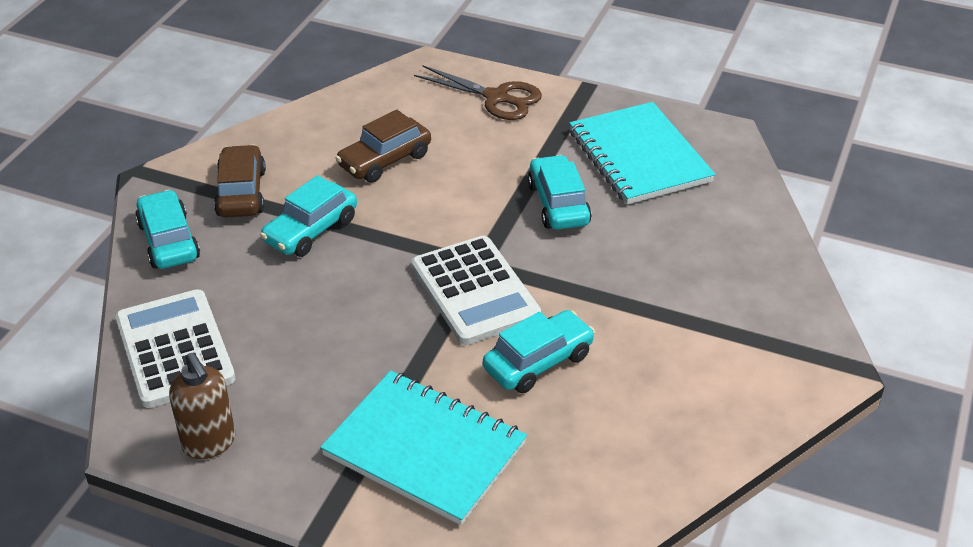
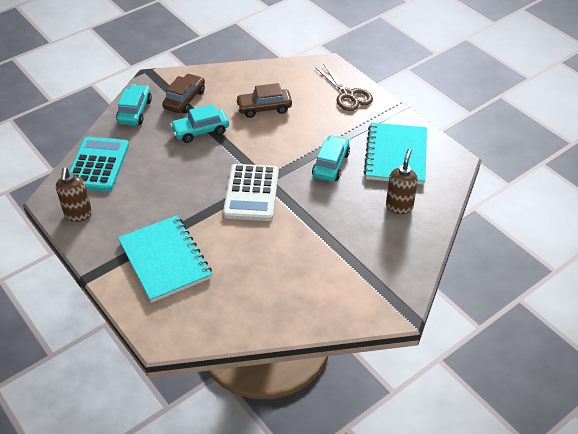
camera: 30 degrees right, 5 degrees up
(175, 349) = (98, 165): white calculator -> turquoise calculator
(538, 362) = (251, 241): turquoise car -> none
(705, 224) = (399, 206): none -> brown soap dispenser

